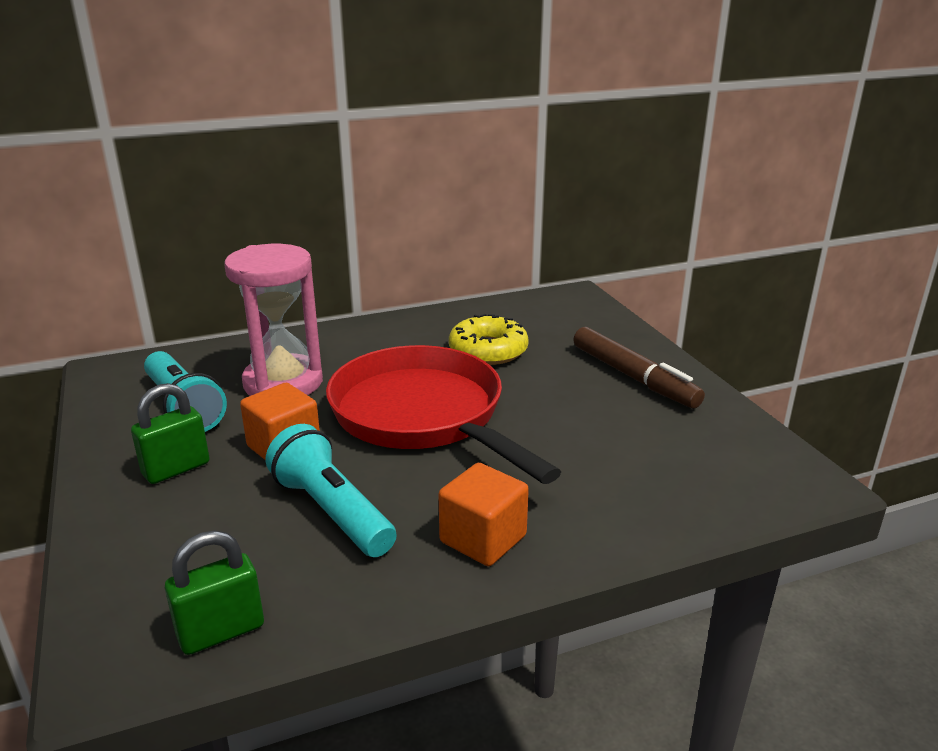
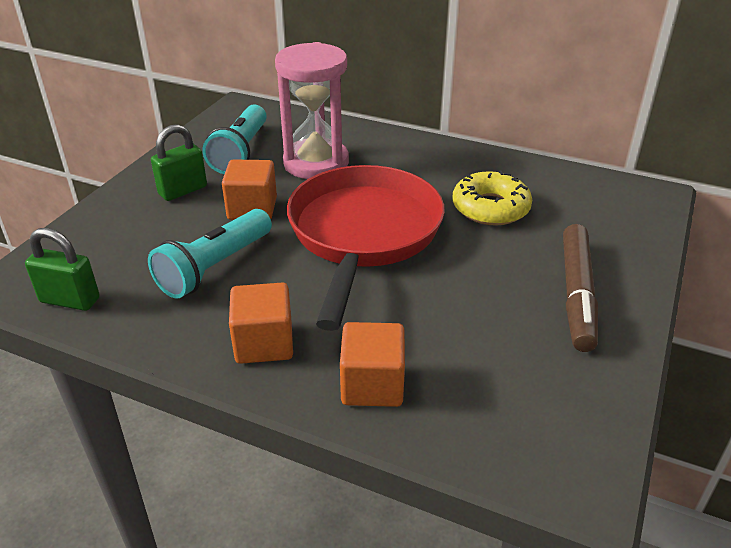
camera: 45 degrees right, 10 degrees up
(176, 469) = (183, 191): green padlock -> green padlock turned 45 degrees counterclockwise
(332, 511) = (214, 267): turquoise flashlight -> turquoise flashlight turned 150 degrees counterclockwise
(610, 512) = (372, 385): none -> orange cube

